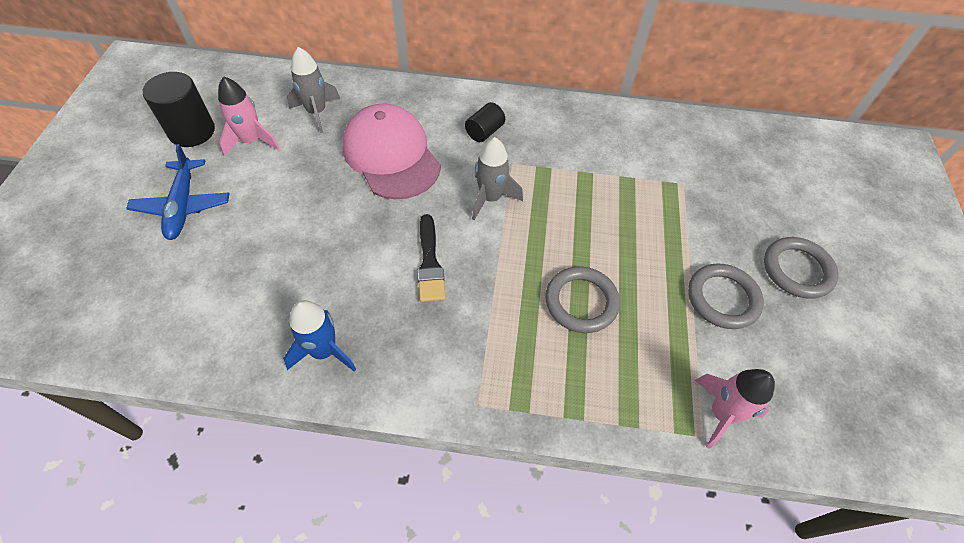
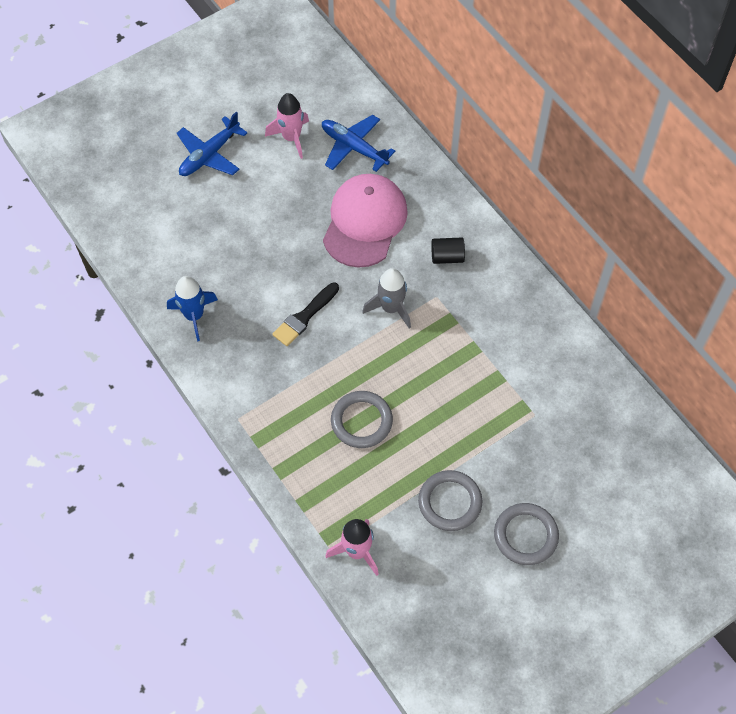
camera: 50 degrees right, 5 degrees up
(192, 131) = (264, 100): black cylinder -> none
(316, 112) = (354, 147): grey rocket -> blue plane

